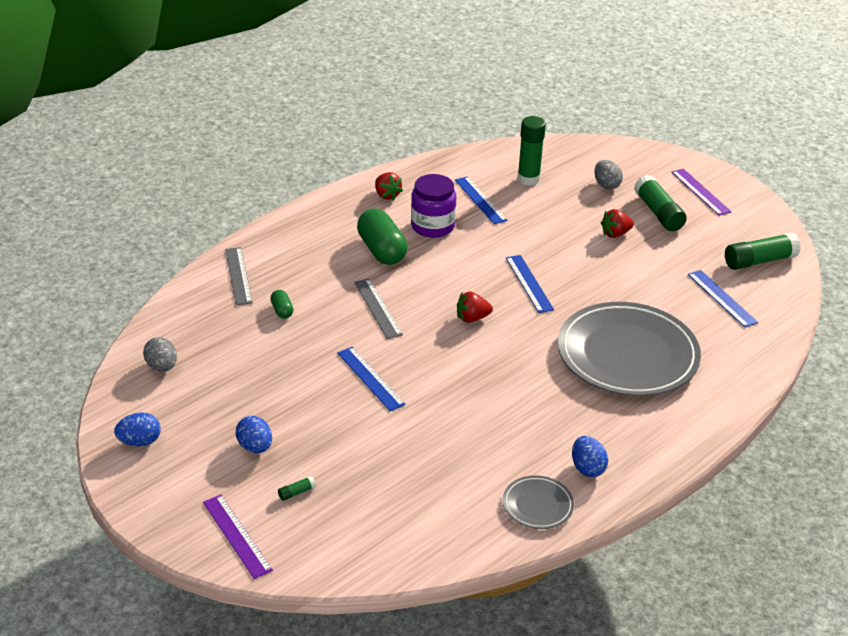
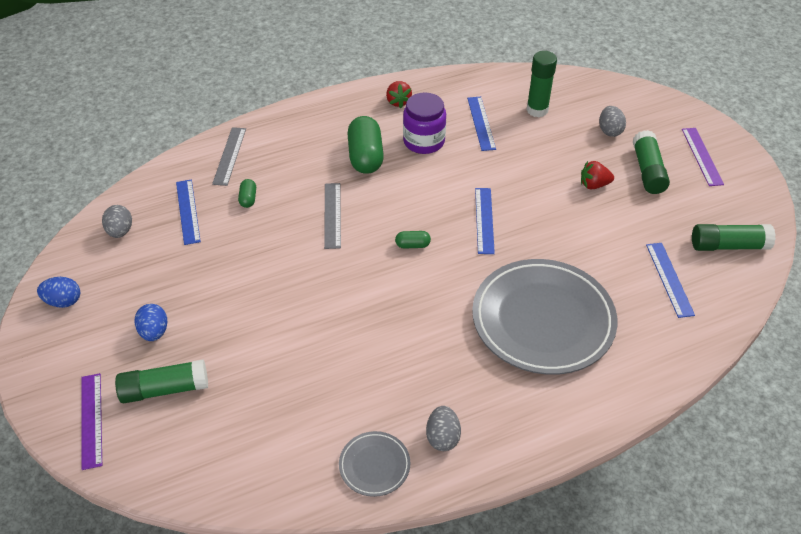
camera: 20 degrees right, 10 degrees up
(297, 492) = (165, 389): green glue stick -> green glue stick, size x2.46
(370, 378) = (289, 286): blue ruler -> blue ruler (188, 211)
(472, 318) = (412, 245): red strawberry -> green capsule
(587, 468) = (442, 437): blue egg -> grey egg

